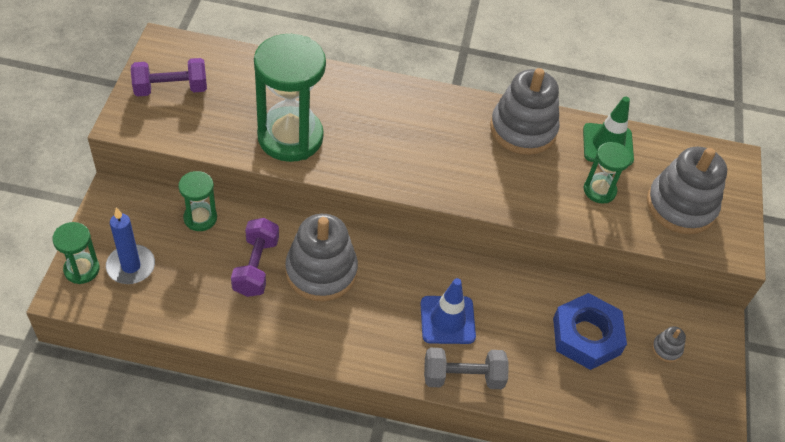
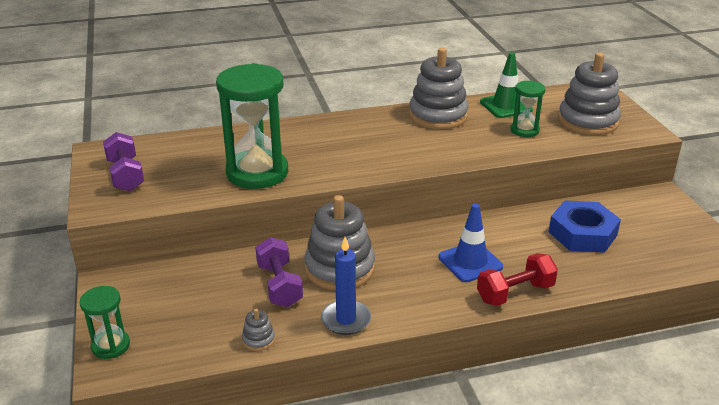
camera: 20 degrees left, 20 degrees down
(131, 266) = (160, 326): blue candle -> blue candle (346, 320)
(171, 89) = (125, 175): purple dumbbell -> purple dumbbell turned 75 degrees counterclockwise
(200, 218) = (202, 270): green hourglass -> none
(463, 377) = (515, 293): grey dumbbell -> red dumbbell
(666, 349) = (645, 220): grey stacking toy -> grey stacking toy (258, 340)

